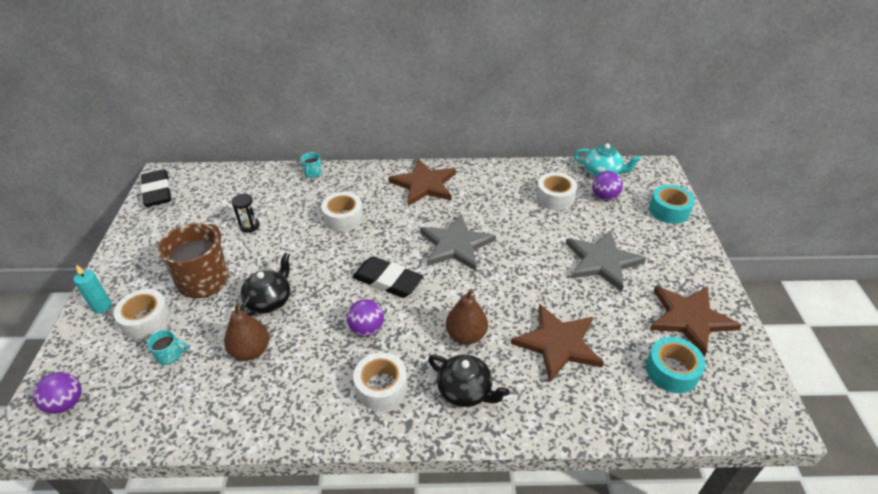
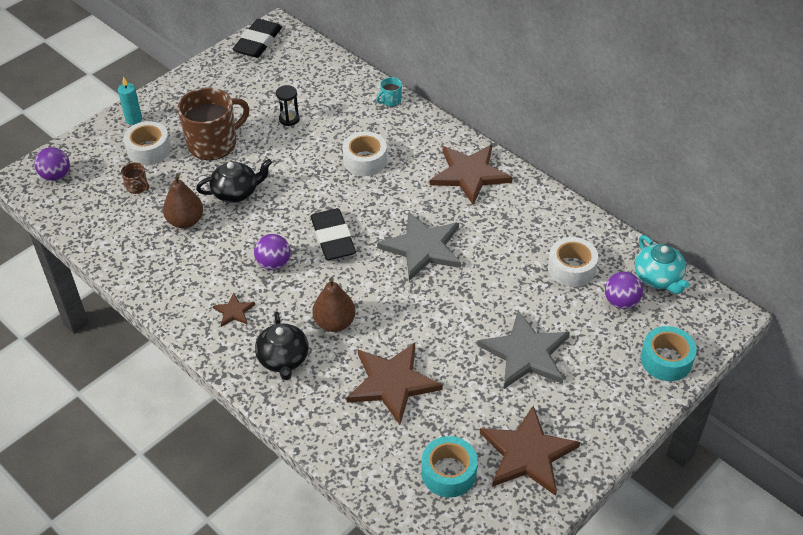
camera: 45 degrees right, 5 degrees up
(170, 355) = (137, 187): turquoise mug -> brown mug
(381, 387) = (234, 311): white tape -> brown star

